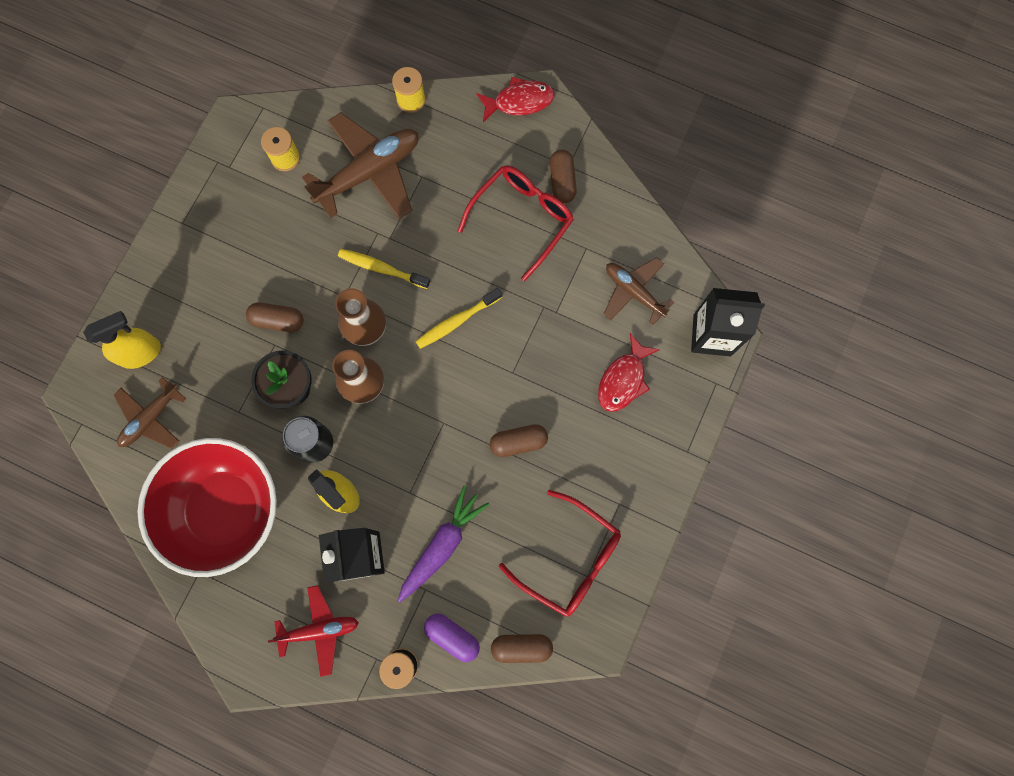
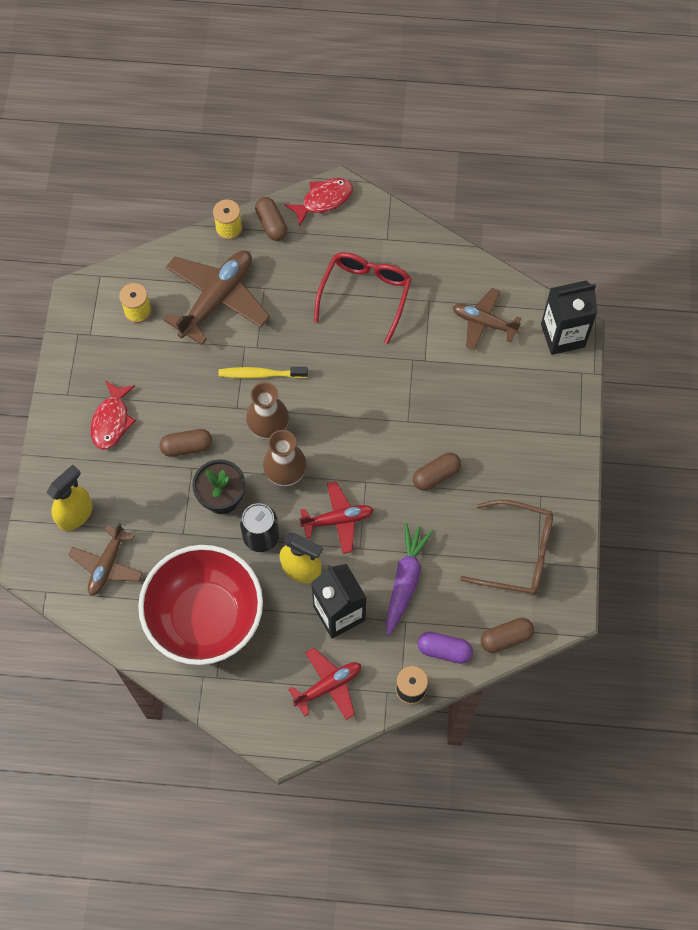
camera: 20 degrees left, 10 degrees down
(399, 454) = (338, 520): none -> red plane
(456, 321) = (343, 396): yellow toothbrush -> none
(562, 181) = (387, 253): brown capsule -> brown capsule (271, 224)
(569, 559) = (517, 553): red glasses -> brown glasses
(623, 379) = (503, 395): red fish -> red fish (112, 421)

